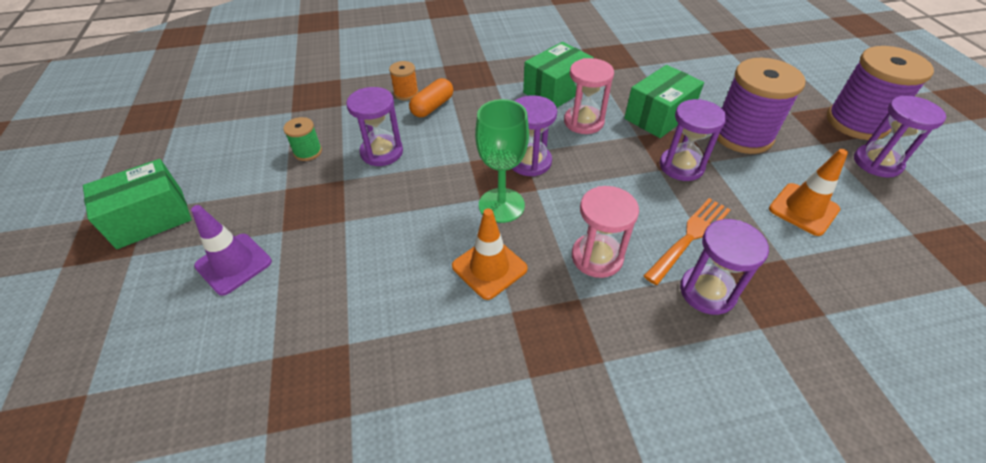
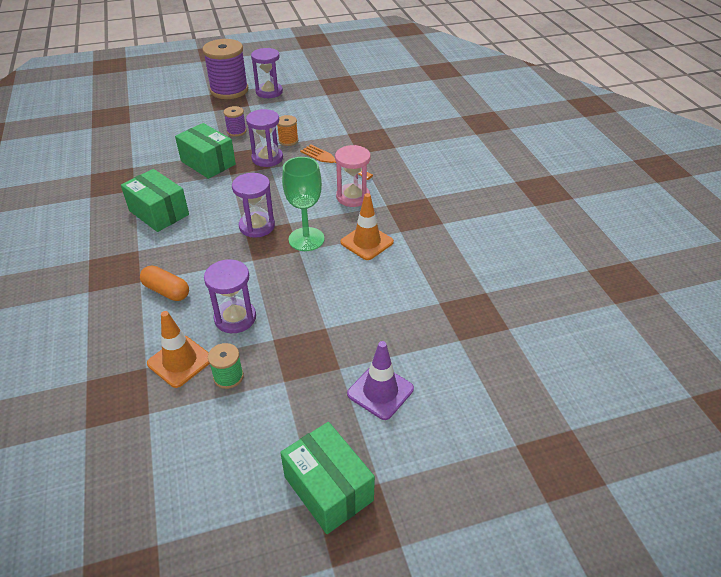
camera: 95 degrees left, 5 degrees down
(406, 93) = (136, 314): orange spool -> orange spool (288, 141)
(583, 122) = (209, 198): pink hourglass -> none
(707, 291) = (374, 160): purple hourglass -> none
(742, 135) = (236, 131): purple spool -> purple spool, size x0.46
(803, 209) = (308, 121): orange traffic cone -> orange traffic cone (180, 361)

